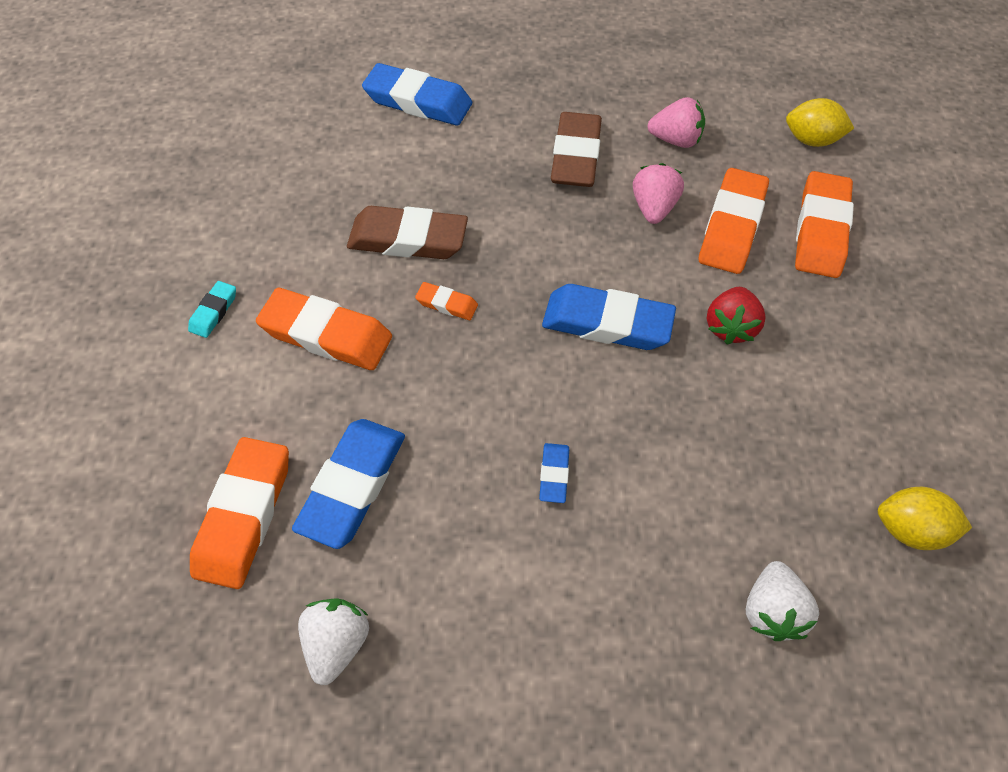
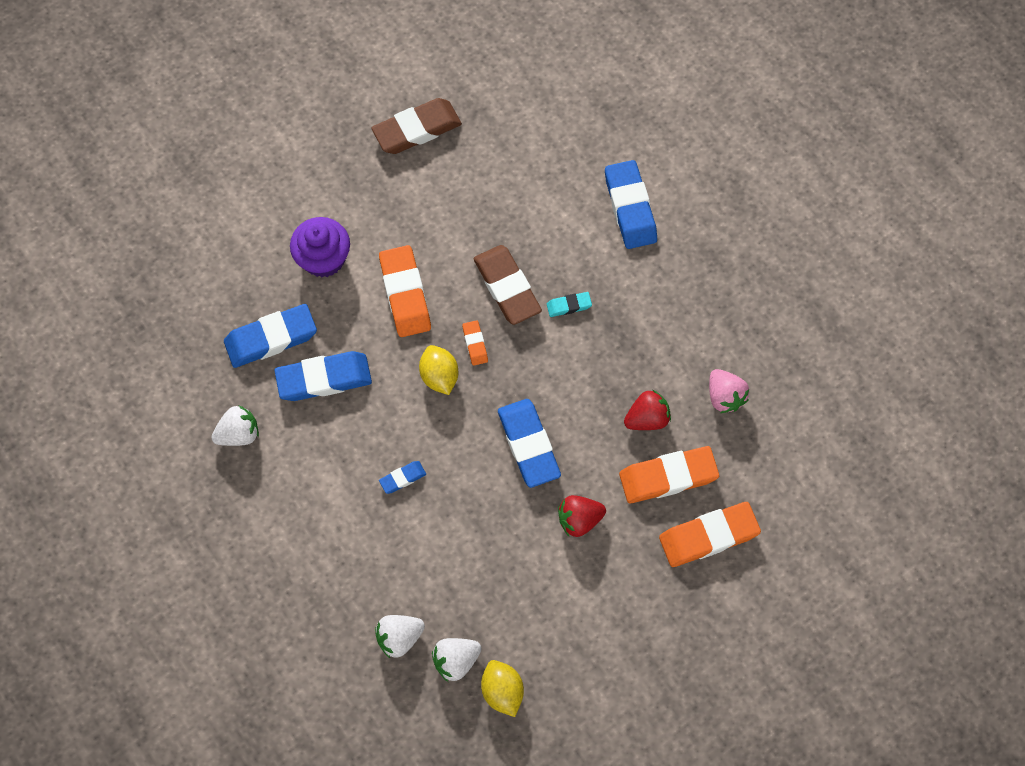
camera: 55 degrees right, 10 degrees up
(202, 391) = (324, 258): none -> purple cupcake
(214, 312) = (376, 222): turquoise eraser -> turquoise eraser (569, 306)
(245, 515) = (271, 339): orange eraser -> blue eraser
(575, 156) = (657, 341): brown eraser -> brown eraser (417, 129)
(653, 208) = (647, 418): pink strawberry -> red strawberry
(811, 140) = (797, 489): yellow lemon -> yellow lemon (439, 376)
(840, 559) = (456, 660): none -> white strawberry

